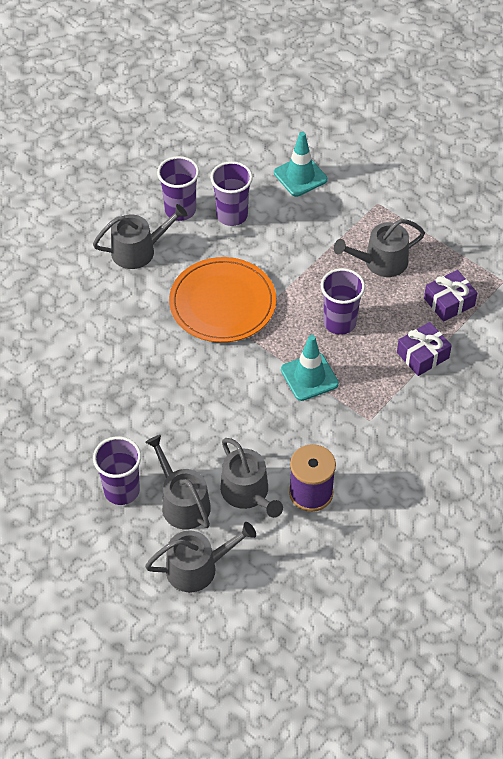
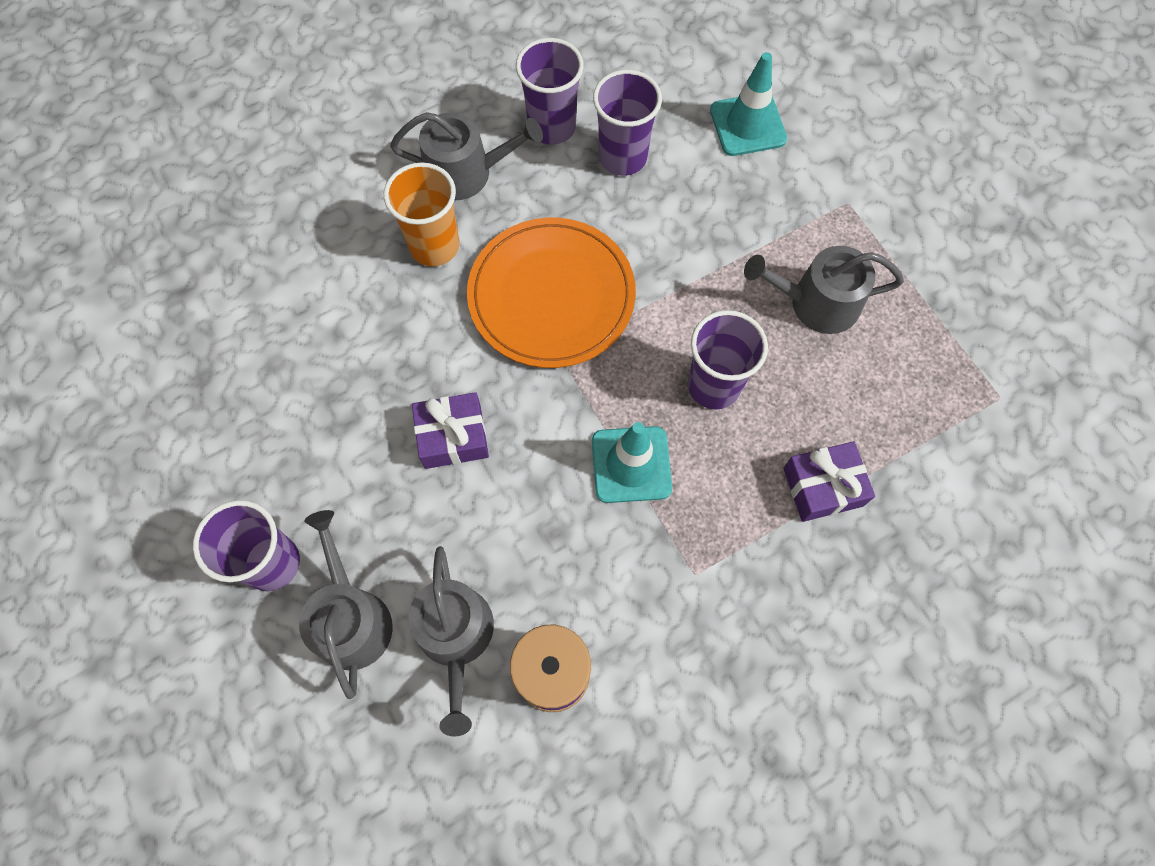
camera: 20 degrees right, 15 degrees up
(138, 297) = (434, 246): none -> orange cup
(197, 567) = (325, 745): grey watering can -> none
(449, 302) = (899, 406): purple gift -> purple gift (453, 437)

